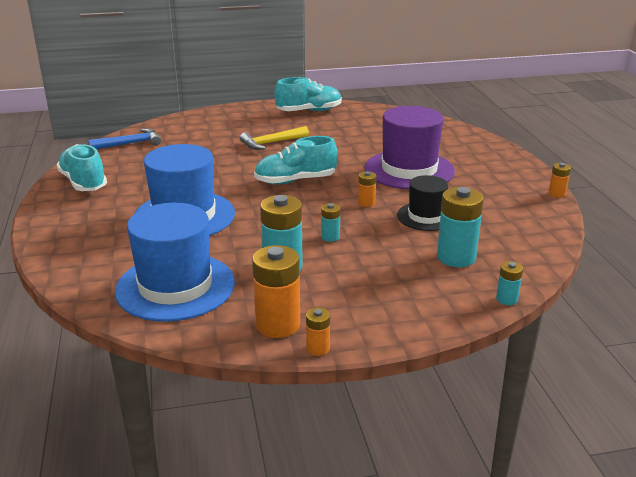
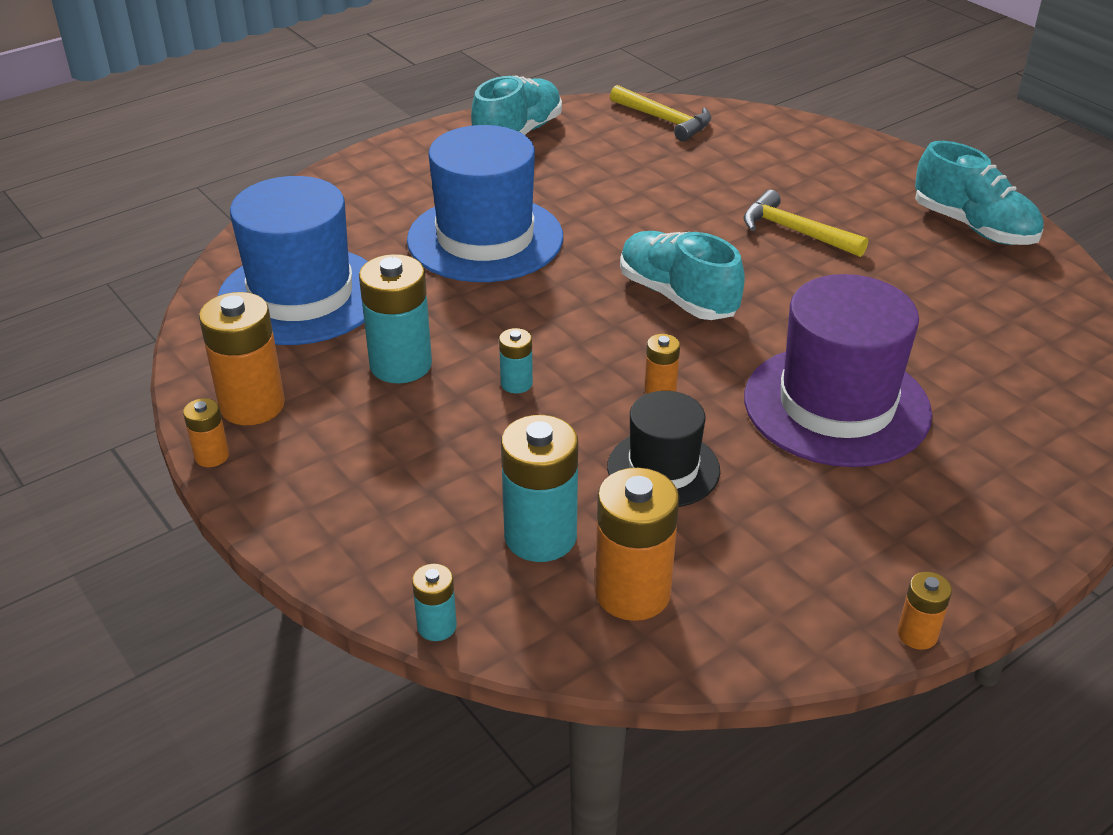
camera: 65 degrees right, 10 degrees up
(130, 144) = (665, 120): blue hammer -> yellow hammer
(506, 244) = (632, 593): none -> orange battery

